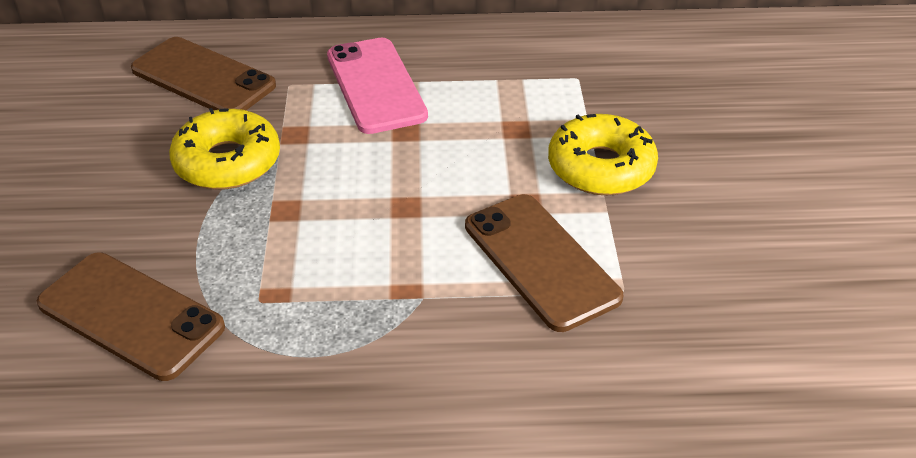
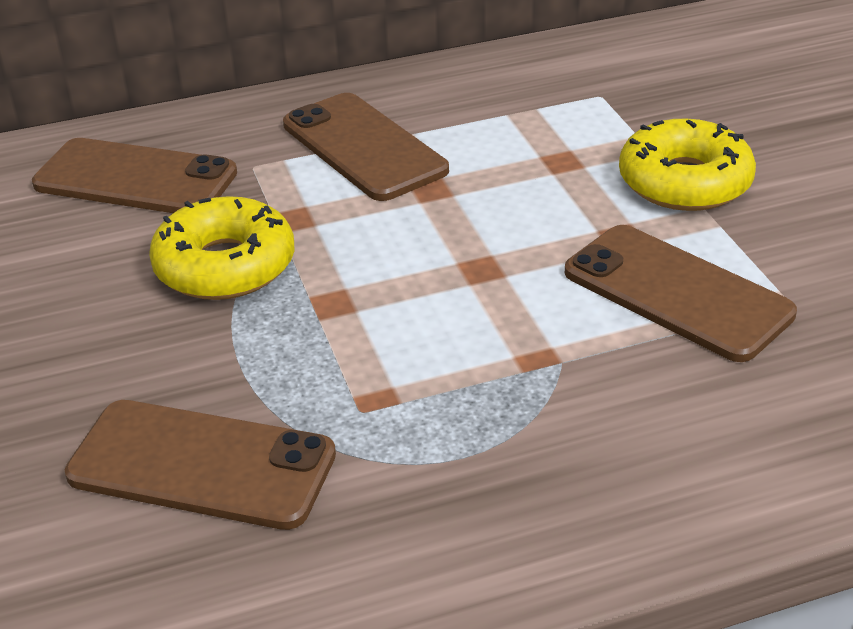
camera: 15 degrees left, 5 degrees down
(375, 86) = (363, 147): pink phone -> brown phone

